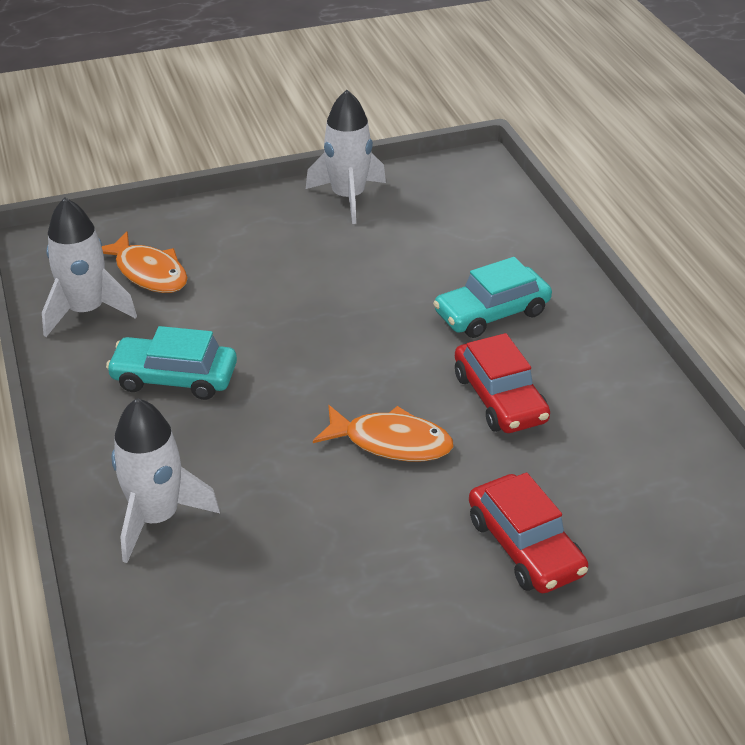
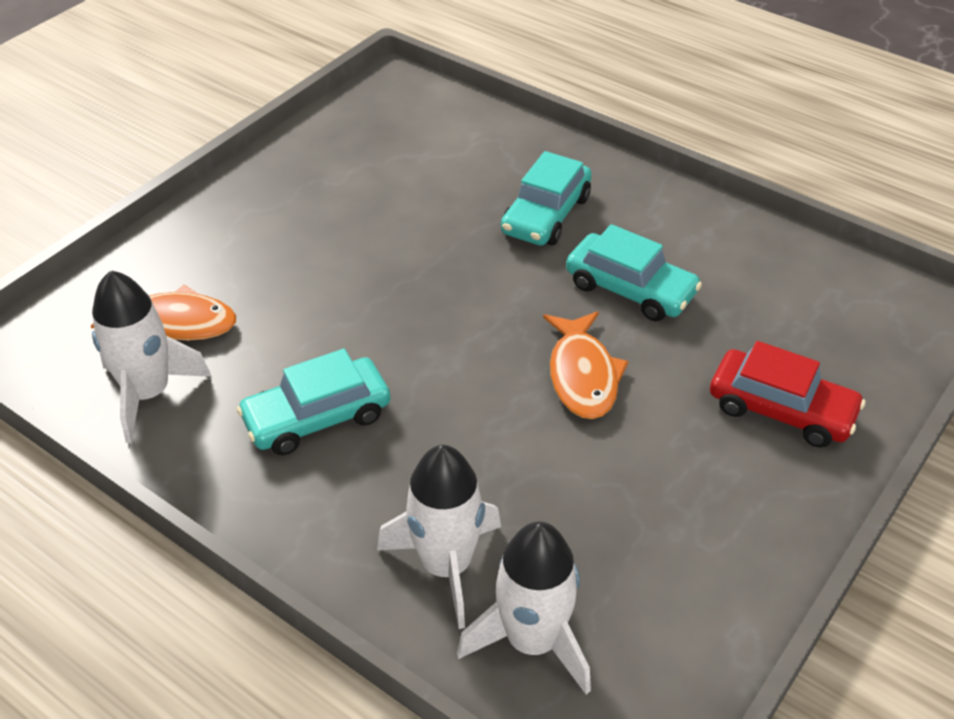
camera: 35 degrees left, 5 degrees up
(348, 197) = (304, 160): white rocket -> white rocket (532, 640)
(391, 442) = (583, 375): orange fish -> orange fish turned 105 degrees clockwise
(499, 398) = (630, 289): red car -> turquoise car

